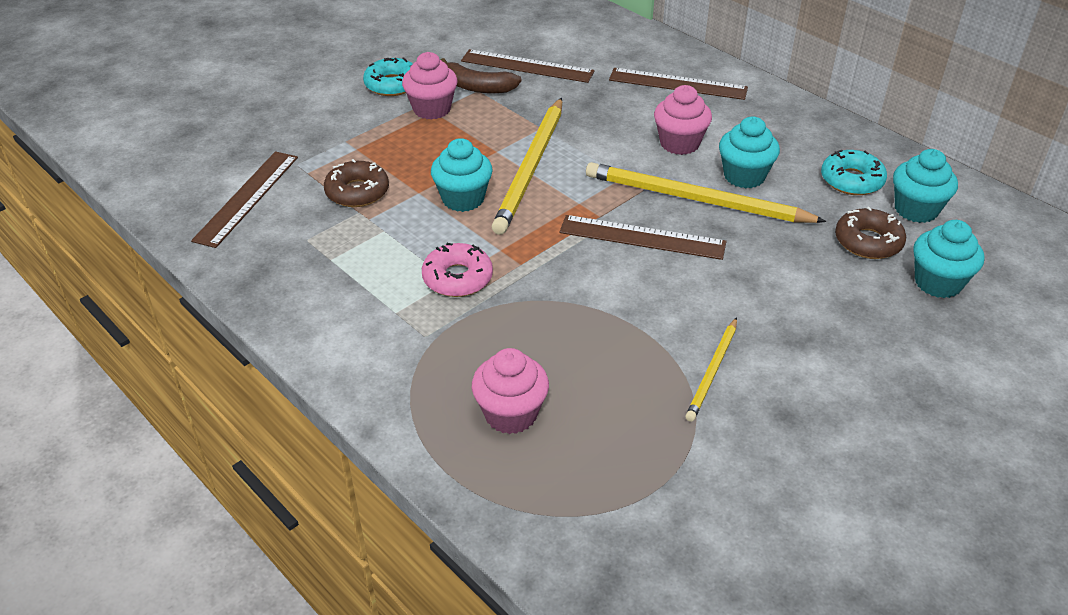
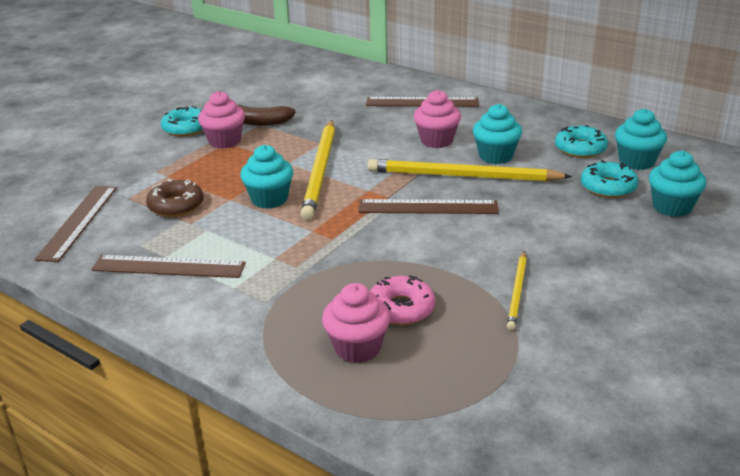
camera: 10 degrees left, 10 degrees down
(457, 278) = (281, 255): pink donut -> pink donut (401, 308)
(527, 66) = (296, 104): brown ruler -> brown ruler (169, 266)
(868, 242) = (608, 187): brown donut -> turquoise donut

